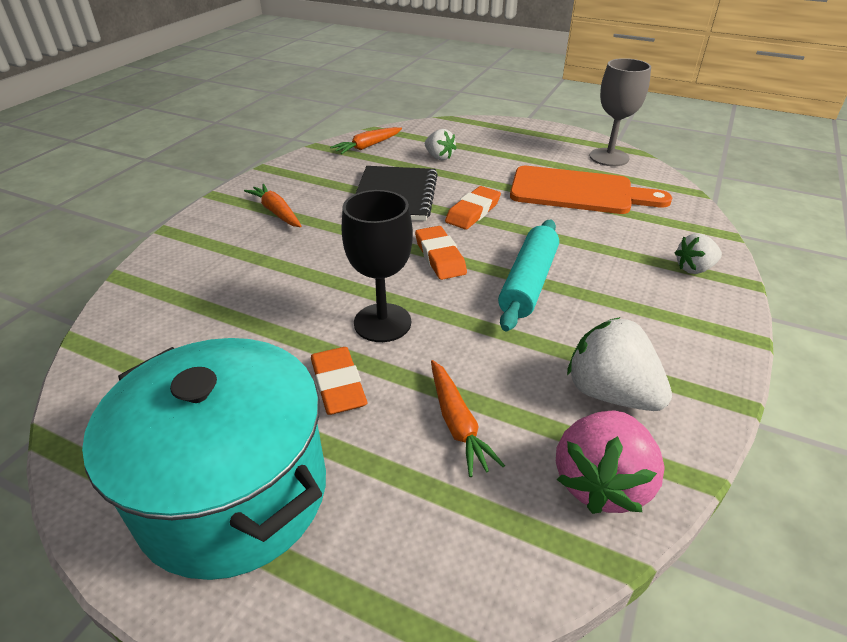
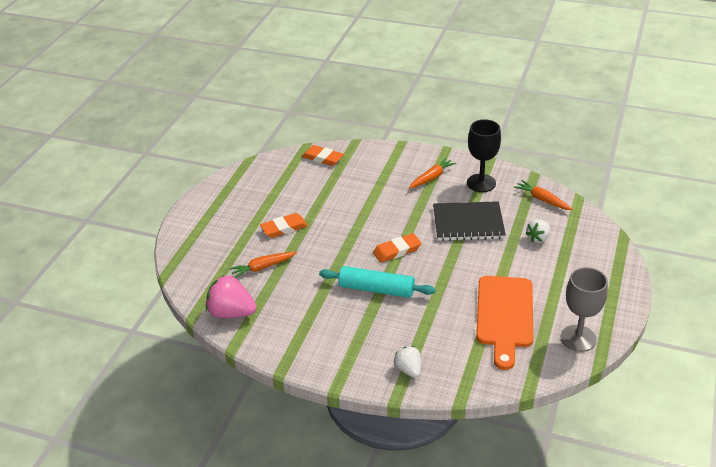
camera: 85 degrees right, 0 degrees up
(234, 493) = (225, 212): turquoise pot -> none
(382, 322) = (330, 235): black goblet -> black goblet (481, 183)
(473, 212) = (456, 261): orange eraser -> orange eraser (322, 158)
(610, 393) = (286, 319): white strawberry -> none

